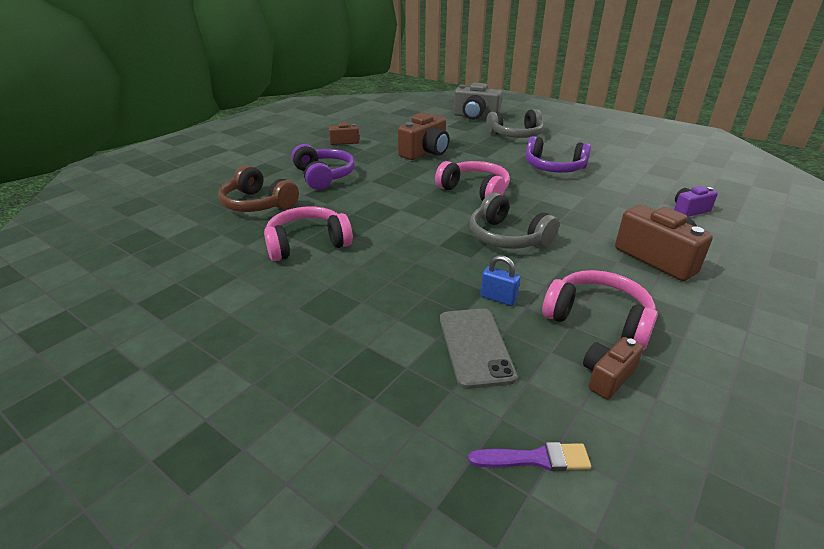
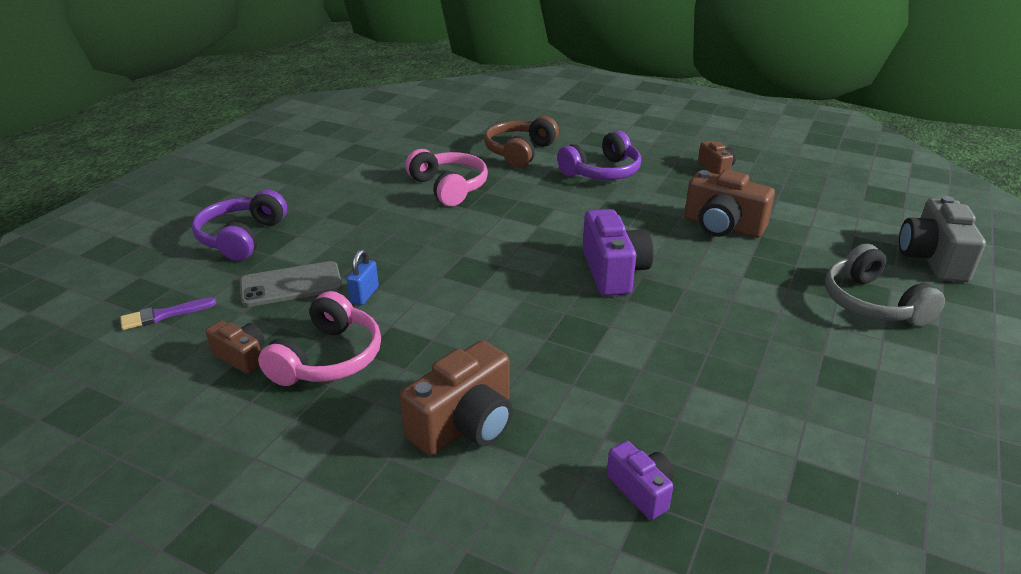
camera: 80 degrees right, 0 degrees up
(475, 191) = (613, 271): pink headphones -> purple camera
(507, 237) = (491, 299): grey headphones -> none
(535, 459) = (163, 315): purple brush -> purple brush turned 75 degrees clockwise
(554, 168) = (743, 342): purple headphones -> purple headphones (242, 237)

